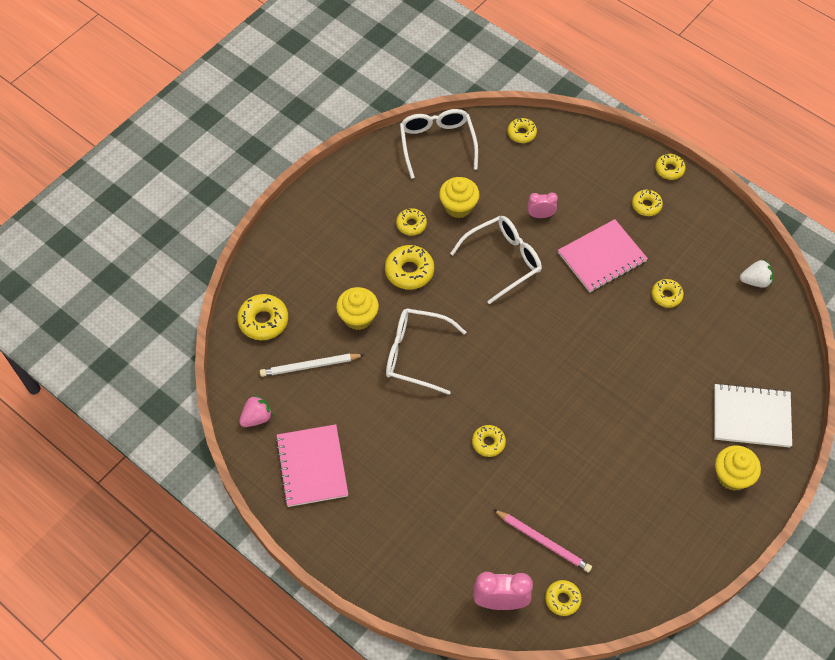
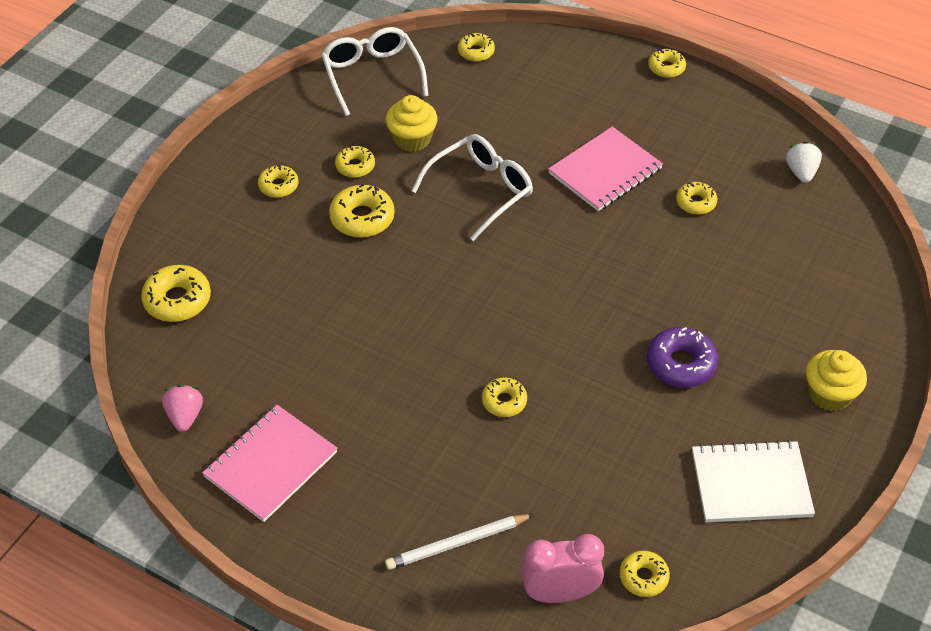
camera: 10 degrees left, 10 degrees down
(256, 417) = (185, 416): pink strawberry -> pink strawberry turned 45 degrees counterclockwise
(310, 366) = (249, 345): white pencil -> white pencil (457, 544)
(312, 466) = (271, 465): pink notebook -> pink notebook turned 60 degrees clockwise
(358, 317) = (304, 279): yellow cupcake -> none
(416, 354) = (389, 311): white glasses -> none
(540, 215) = (518, 136): pink clock -> none
(543, 541) = (602, 509): pink pencil -> none
(625, 433) = (681, 364): none -> purple donut
(646, 205) = (647, 109): yellow donut -> yellow donut (278, 186)
(751, 417) = (836, 323): white notebook -> white notebook (751, 484)
(755, 281) = (801, 172): white strawberry -> white strawberry turned 75 degrees counterclockwise

